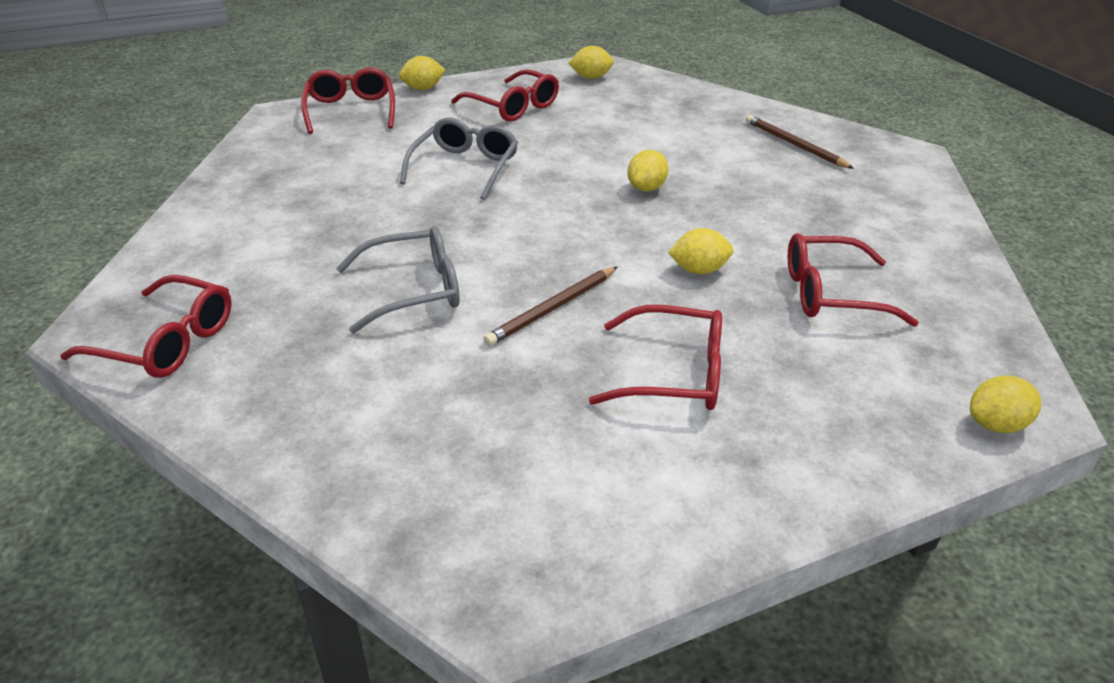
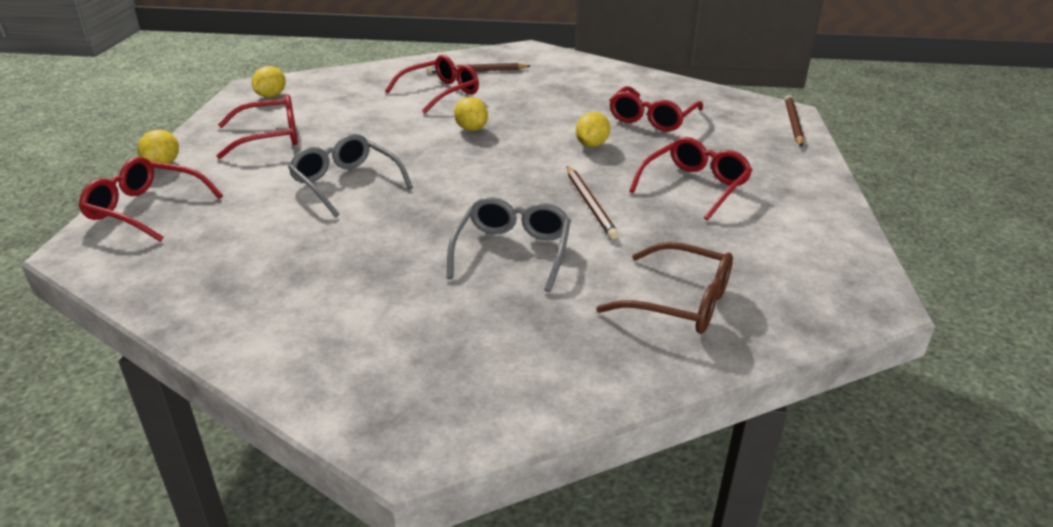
camera: 60 degrees left, 5 degrees down
(166, 342) = (472, 398): red glasses -> red glasses (440, 93)
(389, 425) = (679, 302): none -> brown glasses
(996, 424) = (793, 123): yellow lemon -> brown pencil

